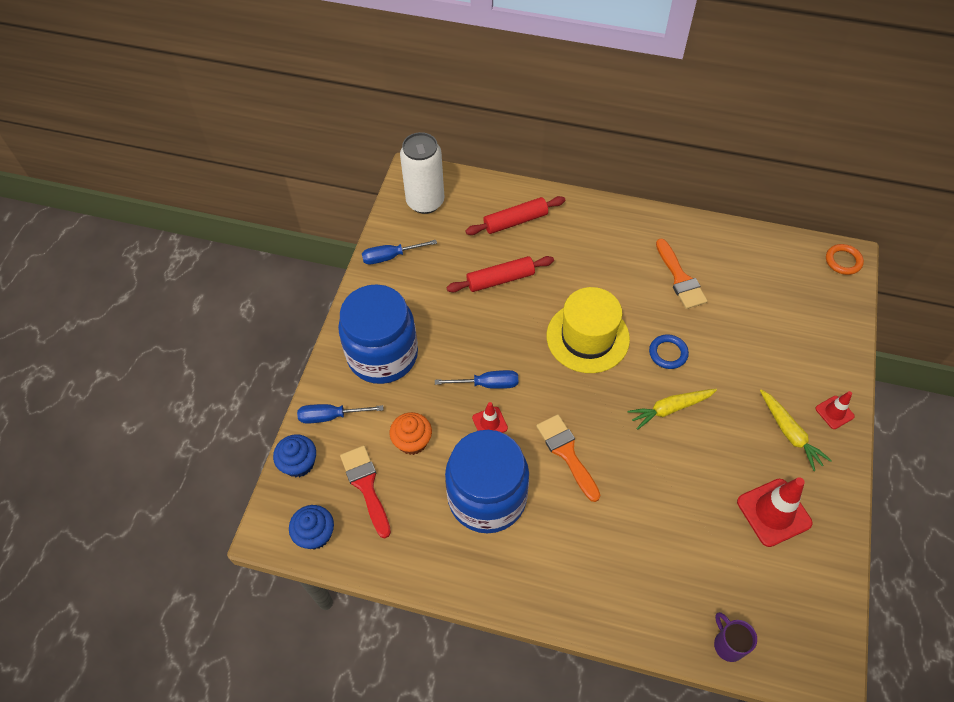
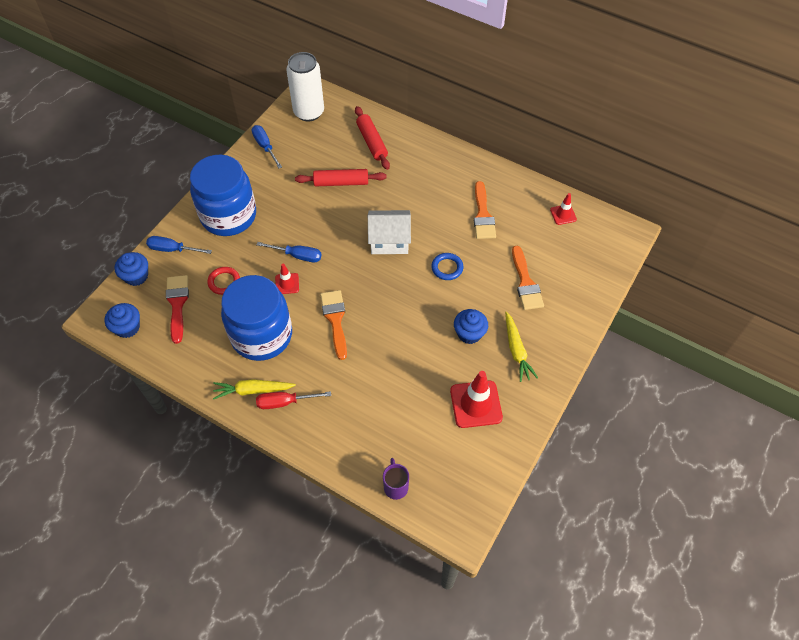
camera: 15 degrees right, 0 degrees up
(390, 257) = (265, 146): blue screwdriver -> blue screwdriver turned 60 degrees clockwise
(412, 441) = (224, 282): orange cupcake -> red ring
(515, 221) = (372, 142): red rolling pin -> red rolling pin turned 75 degrees clockwise
(551, 576) = (285, 402): none -> red screwdriver
(587, 337) = (389, 241): yellow hat -> white house
(670, 409) = (429, 309): yellow carrot -> yellow carrot (253, 390)
(728, 427) = (469, 333): none -> blue cupcake
(763, 348) = (525, 283): none -> orange brush
(834, 412) = (560, 344): red traffic cone -> red traffic cone (563, 214)
(843, 261) = (624, 233): orange ring -> none

